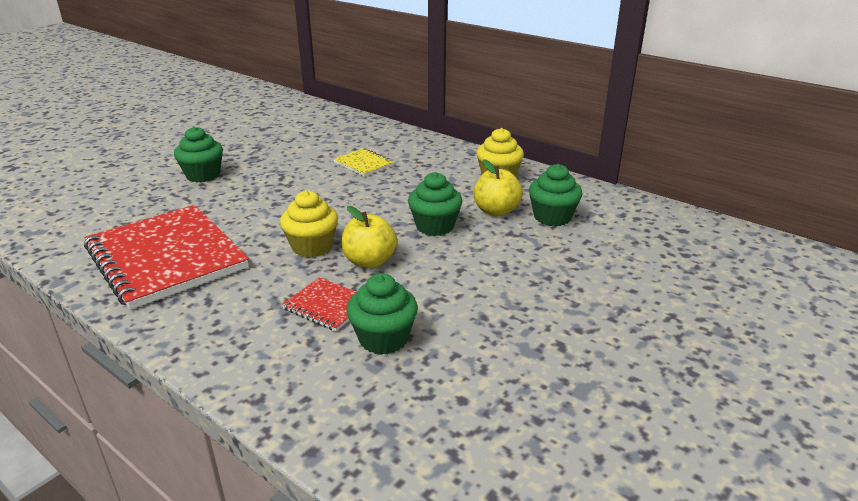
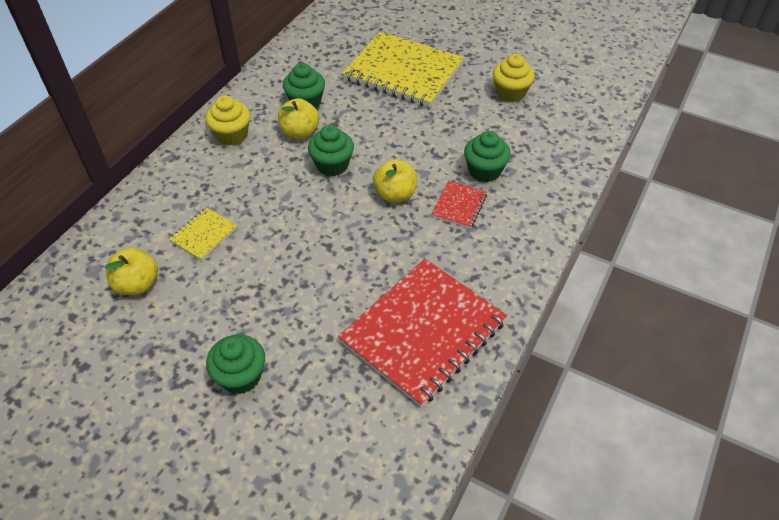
camera: 100 degrees left, 20 degrees up
(312, 247) = (381, 234): yellow cupcake -> yellow cupcake (510, 93)
(324, 142) = (137, 284): none -> yellow apple
(626, 294) = (403, 72): none -> yellow notebook

